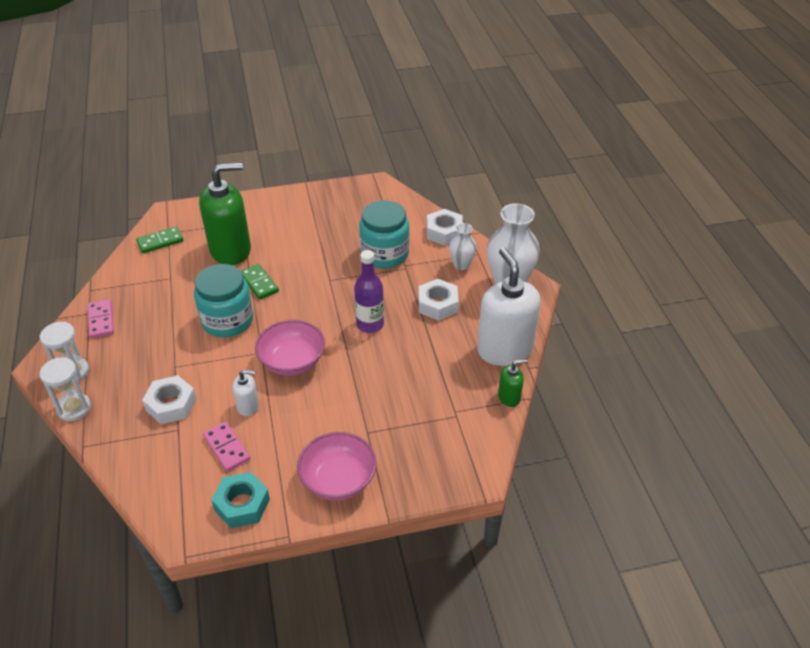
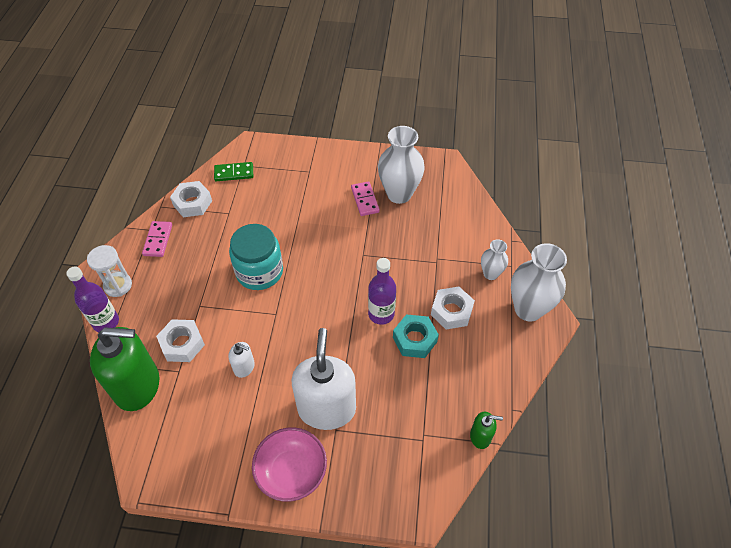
camera: 20 degrees right, 10 degrees up
(74, 408) = (106, 322): white hourglass -> purple bottle
(226, 448) = (211, 404): pink domino -> pink domino (365, 200)
(231, 250) = (289, 198): green soap dispenser -> green soap dispenser (138, 386)
(242, 504) = (202, 467): turquoise nut -> turquoise nut (414, 339)
(259, 283) = (300, 240): green domino -> none
(292, 361) = (298, 332): pink bowl -> none
(343, 221) = (399, 194): none -> white vase
(384, 254) = (423, 241): turquoise jar -> none
(444, 232) = (488, 232): white nut -> white nut (192, 203)
(504, 349) = (496, 381): white soap dispenser -> white soap dispenser (326, 408)

